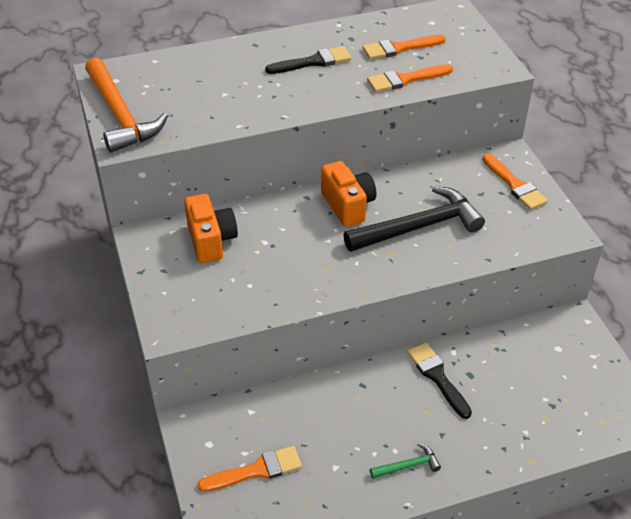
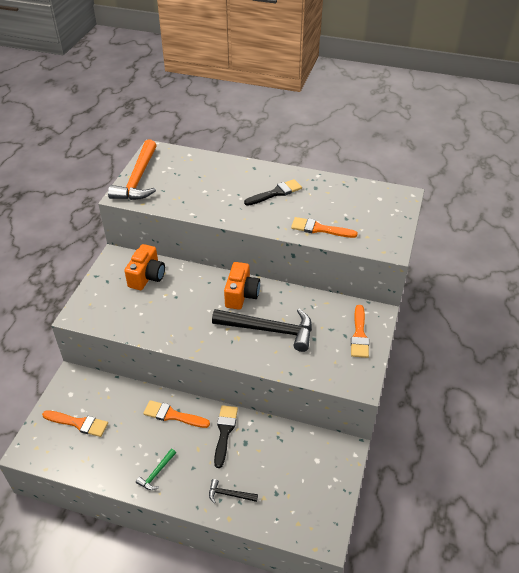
camera: 35 degrees right, 0 degrees up
(313, 62) = (275, 193): black brush -> black brush turned 45 degrees counterclockwise
(399, 48) = (339, 207): orange brush -> orange brush (173, 415)
(408, 465) = (156, 473): green hammer -> green hammer turned 105 degrees clockwise
(508, 437) = (229, 494): none -> black hammer

